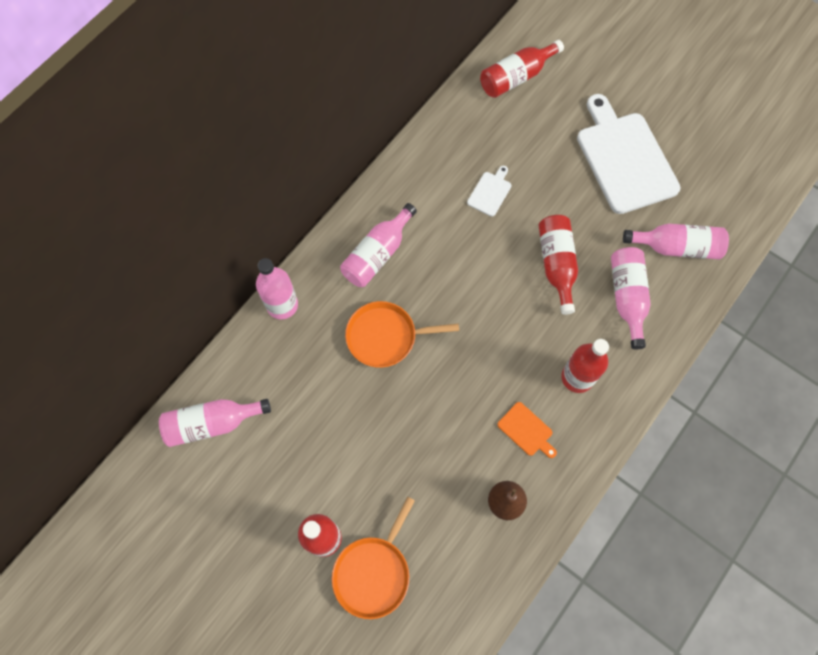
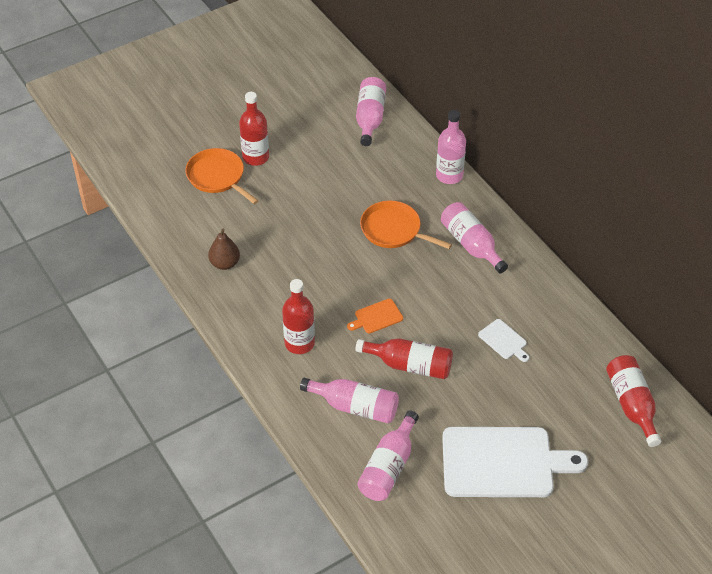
camera: 110 degrees right, 20 degrees down
(385, 336) = (394, 230): orange pan -> orange pan turned 75 degrees counterclockwise
(526, 430) = (272, 294): orange cutting board -> orange cutting board (376, 317)

